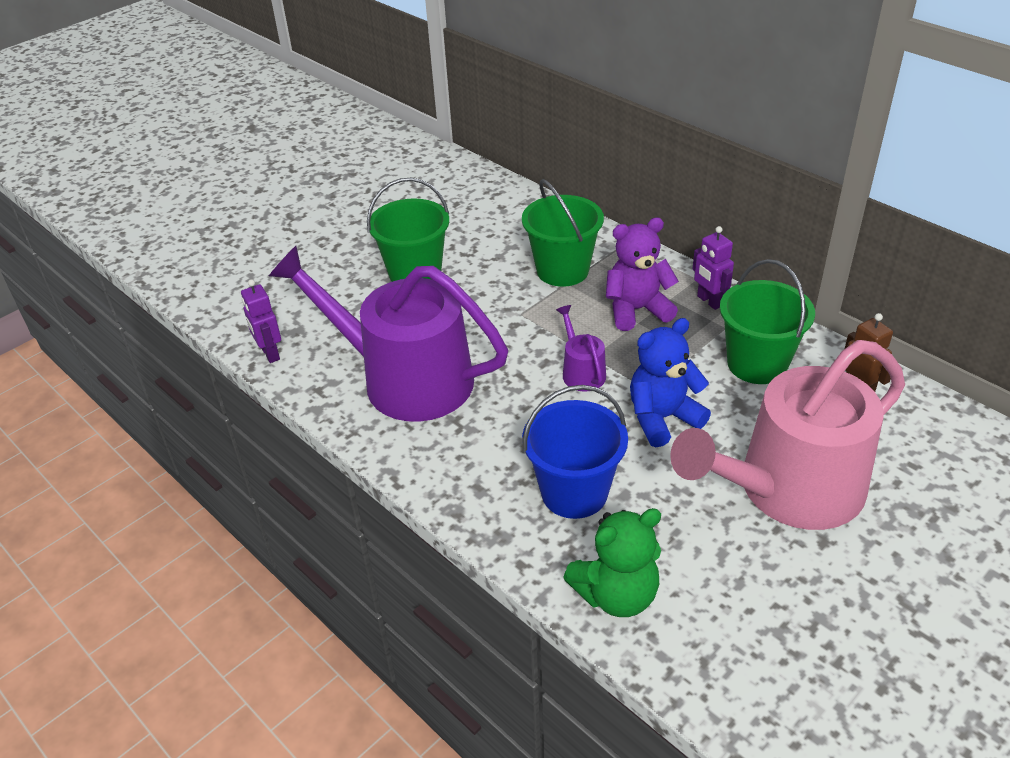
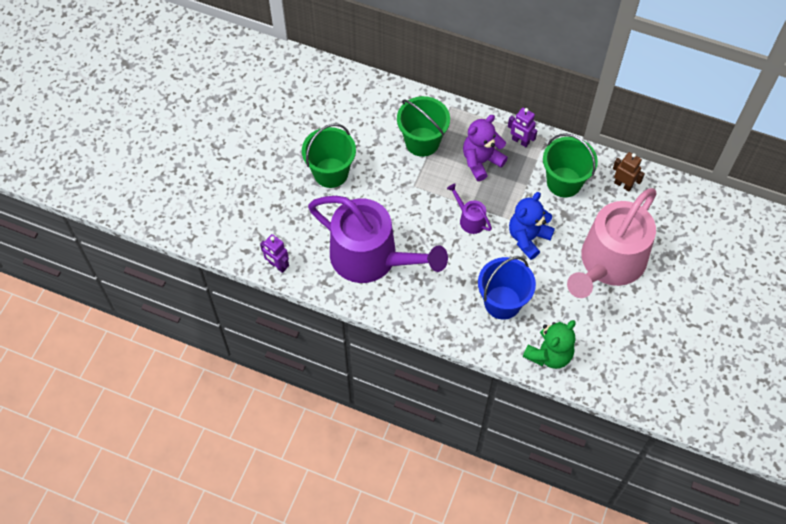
camera: 25 degrees left, 20 degrees up
(405, 379) = (371, 258): purple watering can -> purple watering can turned 150 degrees counterclockwise

